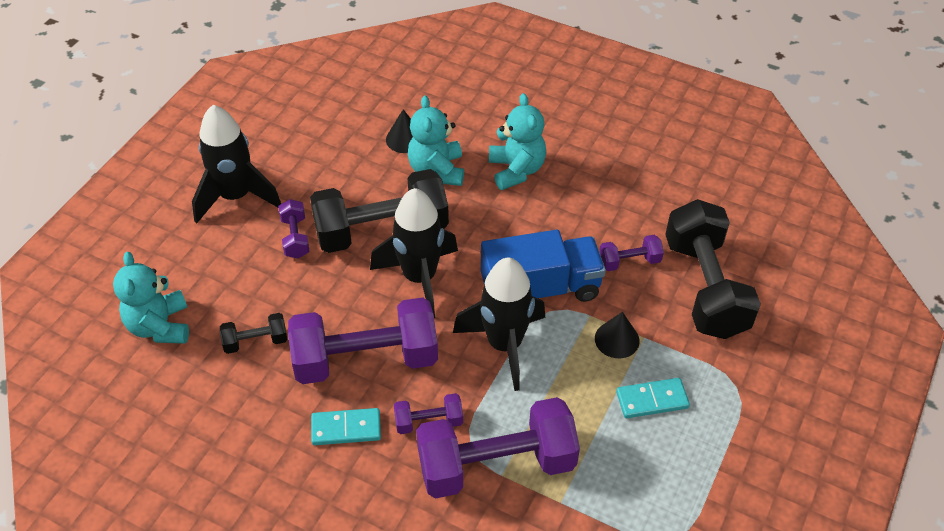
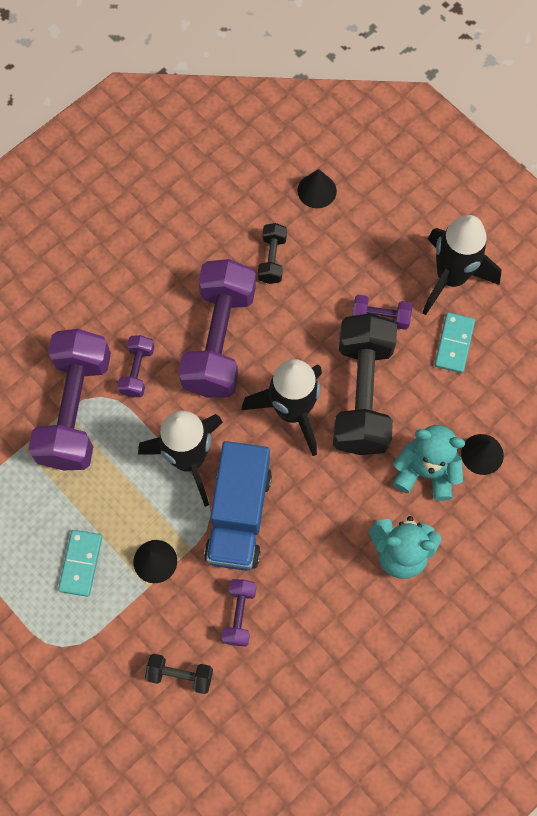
camera: 110 degrees right, 20 degrees up
(160, 326) = (317, 190): turquoise teddy bear -> black cone
(346, 429) = (157, 307): turquoise domino -> turquoise domino (454, 344)
(705, 287) = (180, 675): black dumbbell -> black dumbbell, size x0.45

